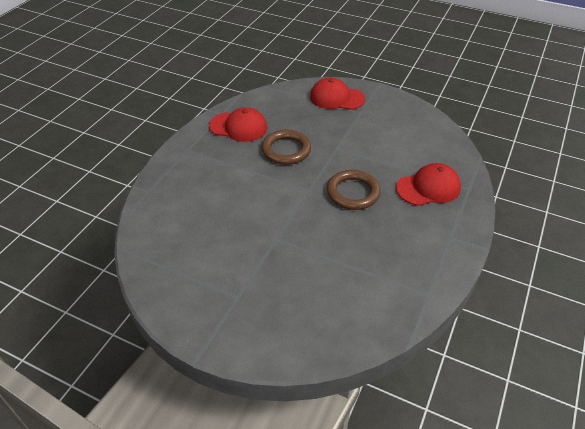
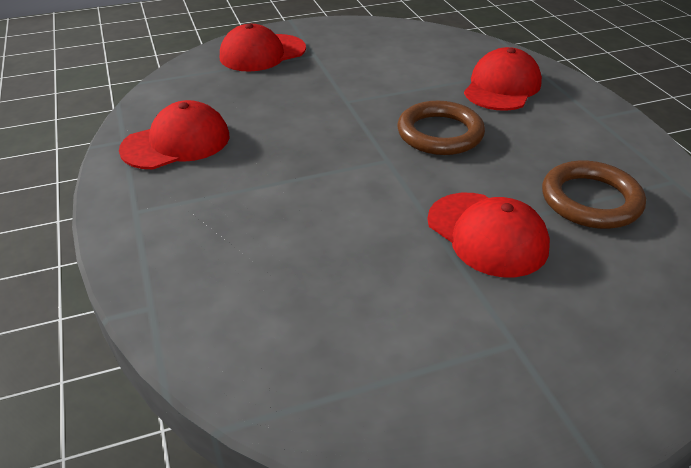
camera: 45 degrees left, 5 degrees down
(286, 150) = (287, 134): brown ring -> brown ring (590, 200)
(296, 251) = (487, 234): none -> red cap

